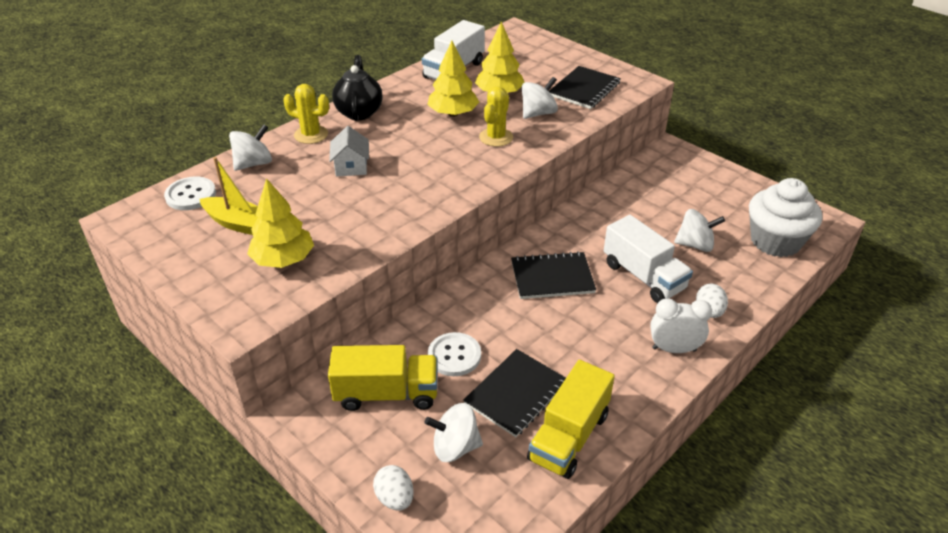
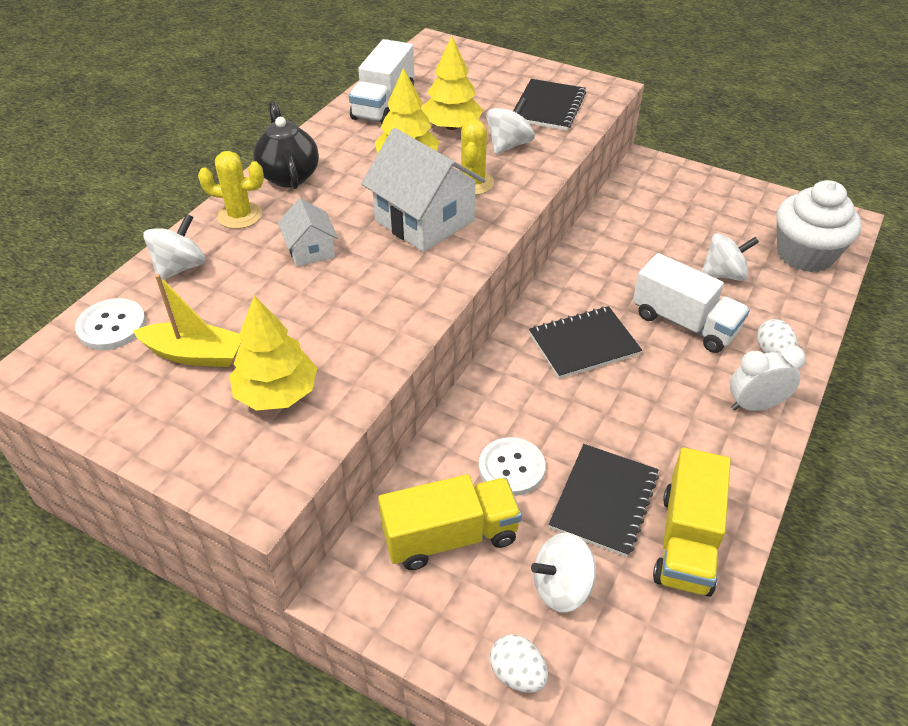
camera: 15 degrees left, 5 degrees up
(445, 159) = (424, 221): none -> white house

